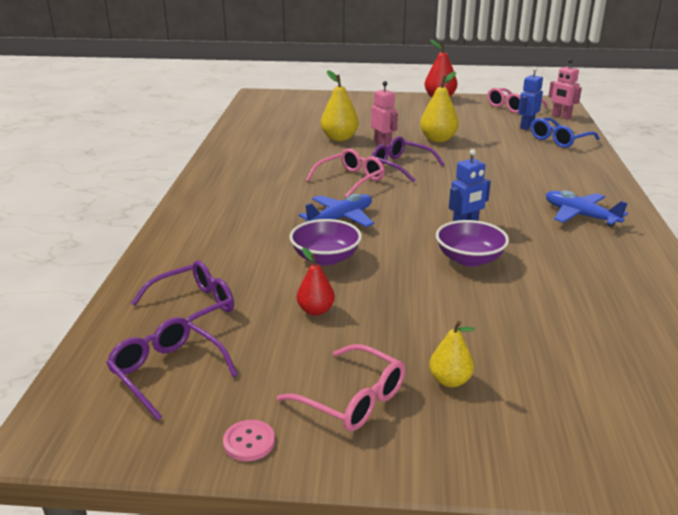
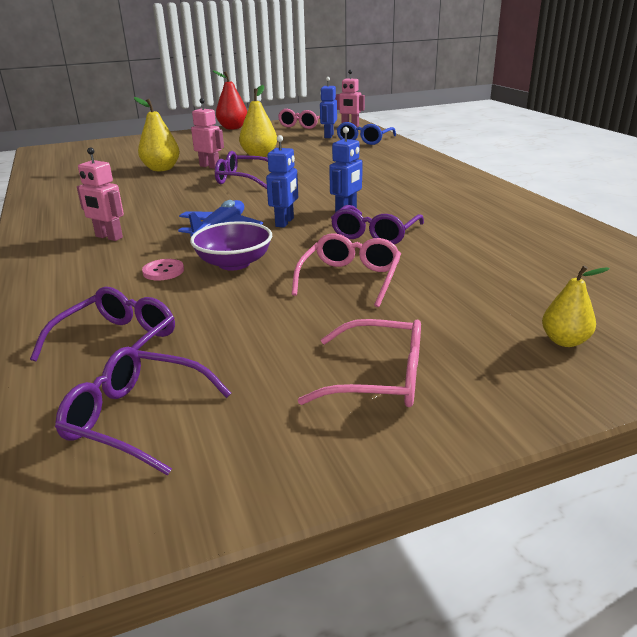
camera: 25 degrees left, 0 degrees up
(249, 205) = (108, 237): none -> pink robot
(249, 442) = (304, 458): pink button -> pink button (163, 271)
(316, 310) = (265, 310): red pear -> none
(350, 180) = (202, 198): pink glasses -> pink glasses (350, 279)
(400, 225) = (285, 222): none -> blue robot
(450, 381) = (455, 333): yellow pear -> yellow pear (564, 341)
(469, 259) = (375, 234): purple bowl -> purple glasses
(580, 216) = (434, 186): blue plane -> none

